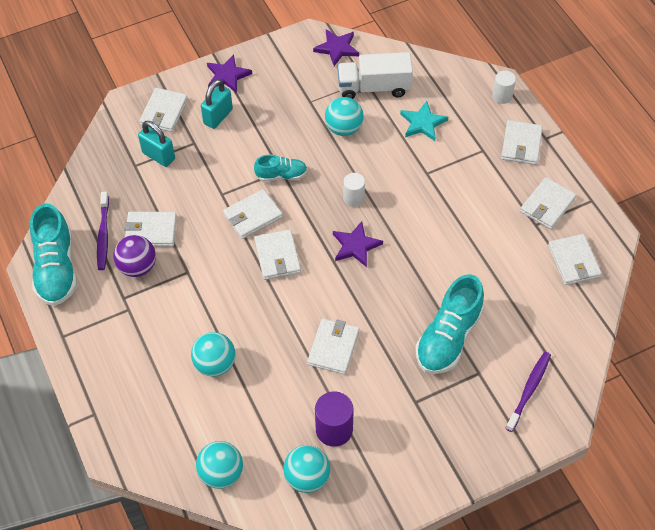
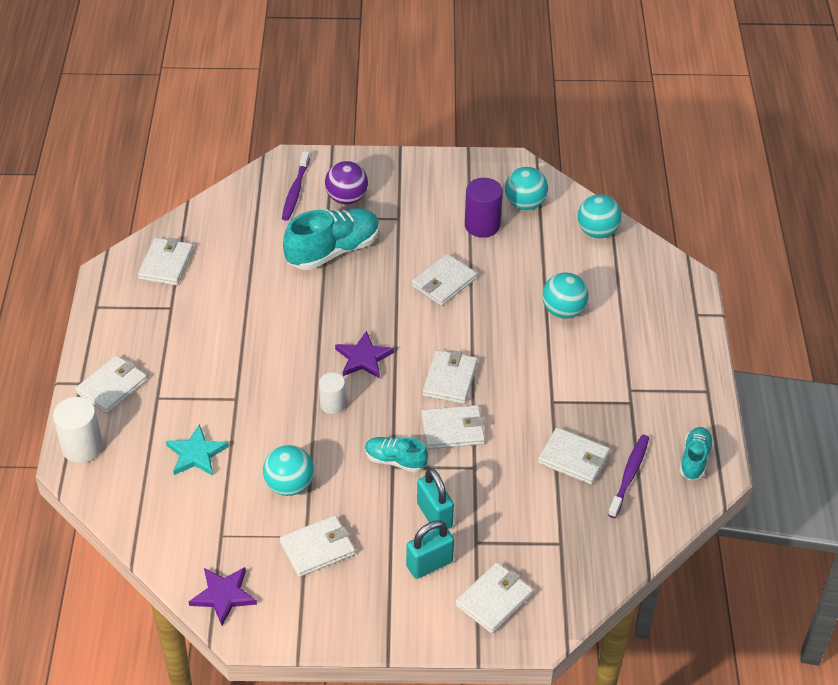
camera: 155 degrees left, 10 degrees down
(56, 269) = (694, 459): turquoise shoe -> turquoise shoe, size x0.55
(137, 267) = (603, 427): purple ball -> purple ball (347, 198)
(158, 156) = (527, 543): turquoise padlock -> turquoise padlock (434, 515)
(227, 75) = (387, 617): purple star -> none
(374, 87) = (218, 521): white truck -> none
(502, 96) = (82, 447): white cylinder -> white cylinder, size x1.55
(529, 390) = (295, 191): purple toothbrush -> purple toothbrush turned 45 degrees counterclockwise
(547, 205) = (143, 319): white wallet -> white wallet (318, 548)

